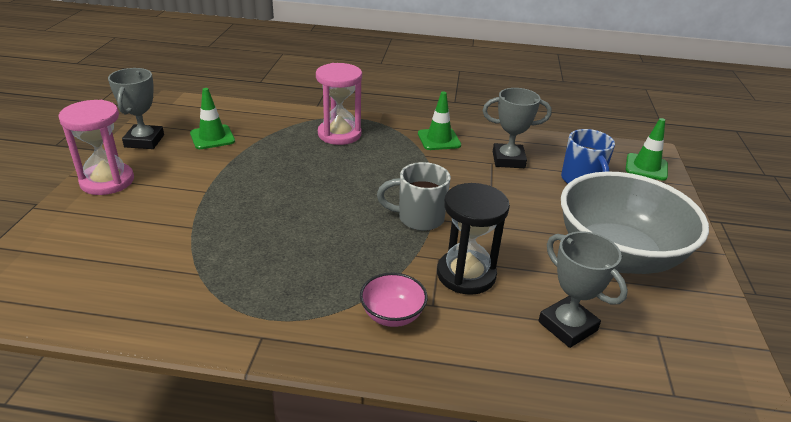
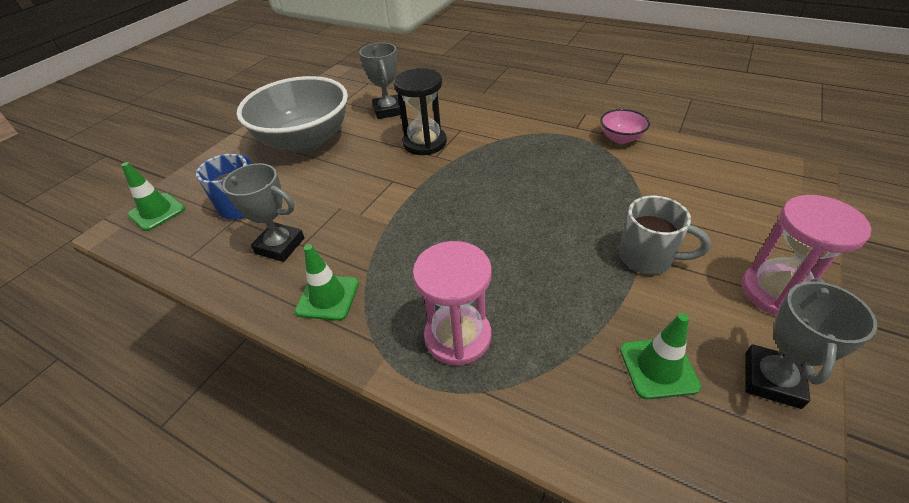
camera: 155 degrees left, 10 degrees up
(392, 315) = (490, 127): pink bowl -> pink bowl (621, 138)
(418, 218) = (430, 189): grey mug -> grey mug (648, 258)

